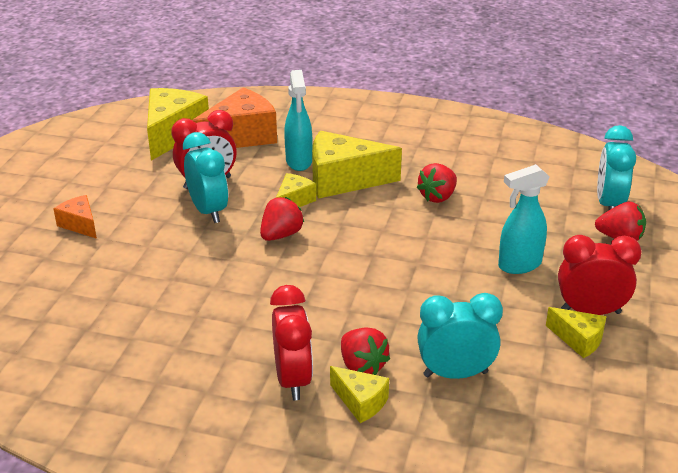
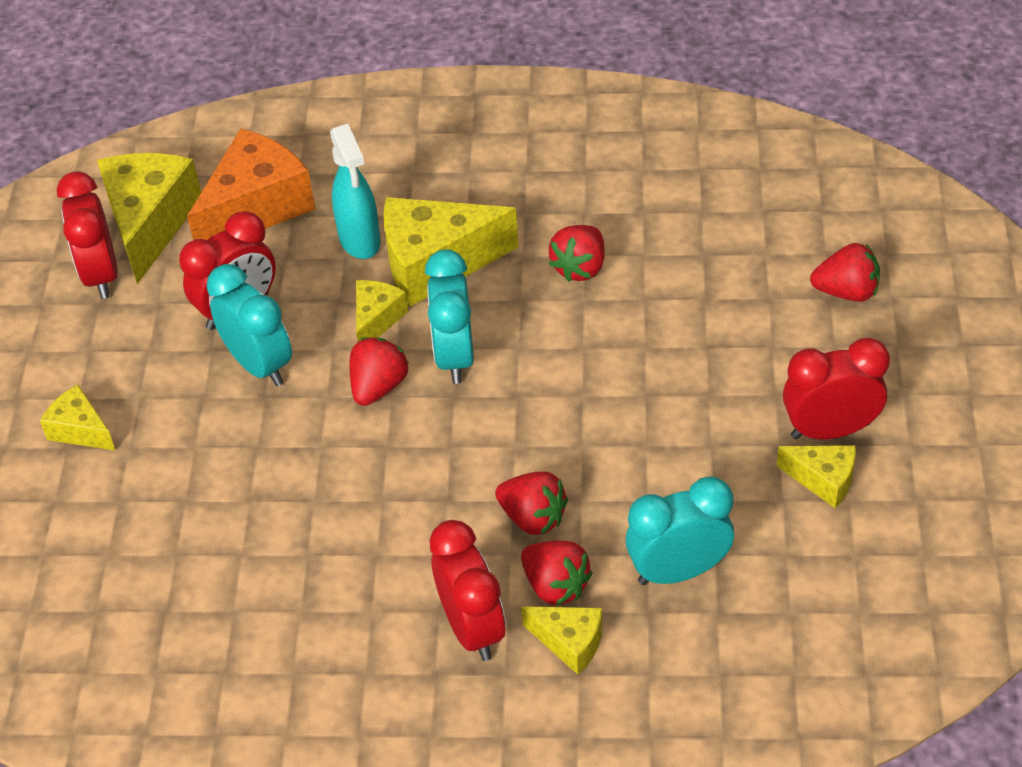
camera: 10 degrees left, 15 degrees up
(80, 224) = (80, 430): orange cheese -> yellow cheese
(131, 153) = (101, 275): none -> red clock
(359, 323) = (533, 517): none -> red strawberry
(519, 265) = (720, 370): turquoise spray bottle -> none
(609, 205) = (821, 232): turquoise clock -> turquoise clock (454, 356)

